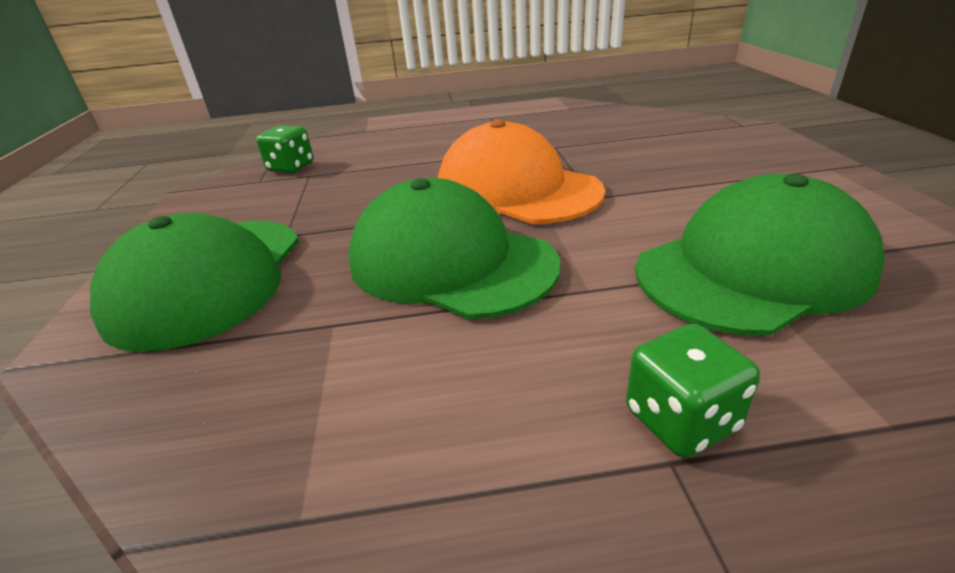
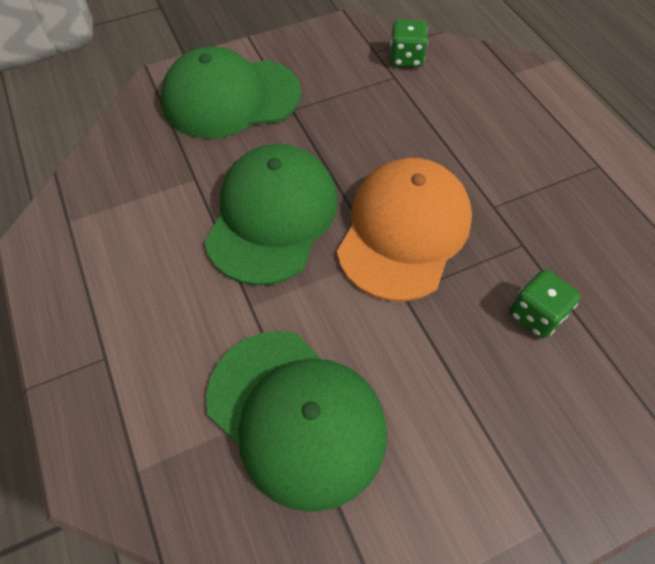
camera: 70 degrees right, 25 degrees up
(681, 419) = (132, 362): green dice -> green dice (535, 315)

